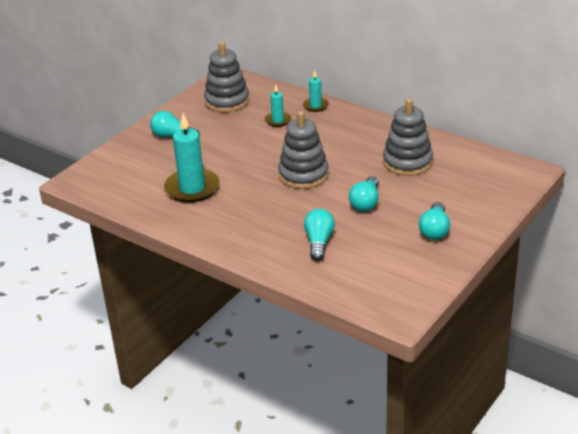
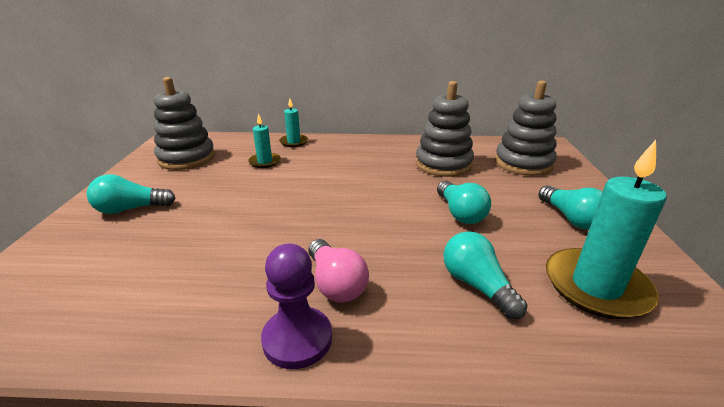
camera: 35 degrees left, 5 degrees down
(192, 188) = (207, 271): turquoise candle -> turquoise candle (596, 286)
(211, 232) = (297, 339): none -> purple pawn
(249, 216) = (335, 283): none -> pink light bulb
(303, 175) = (352, 205): grey stacking toy -> grey stacking toy (523, 163)

